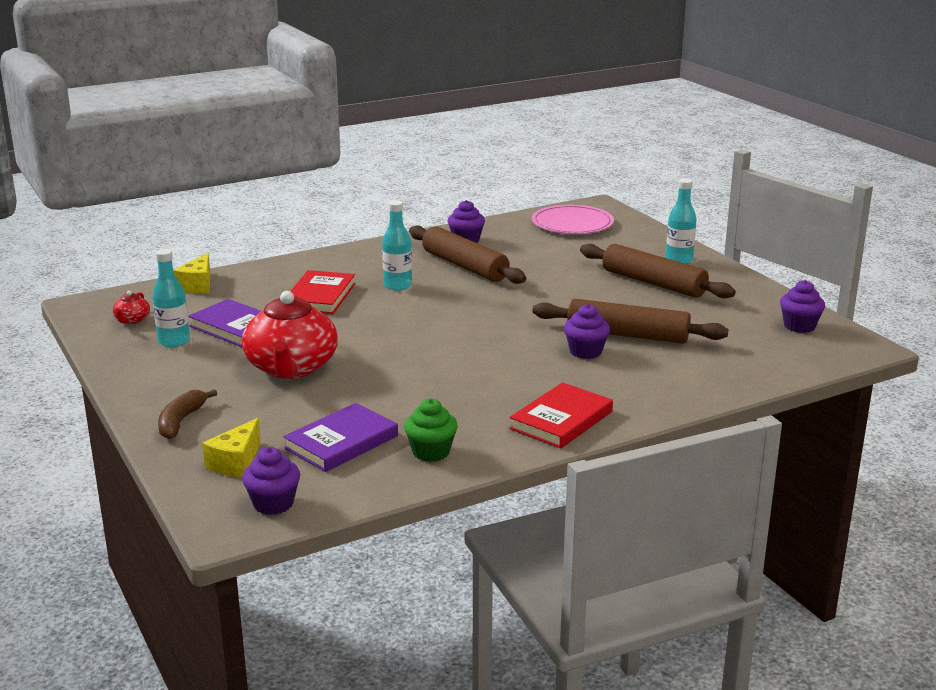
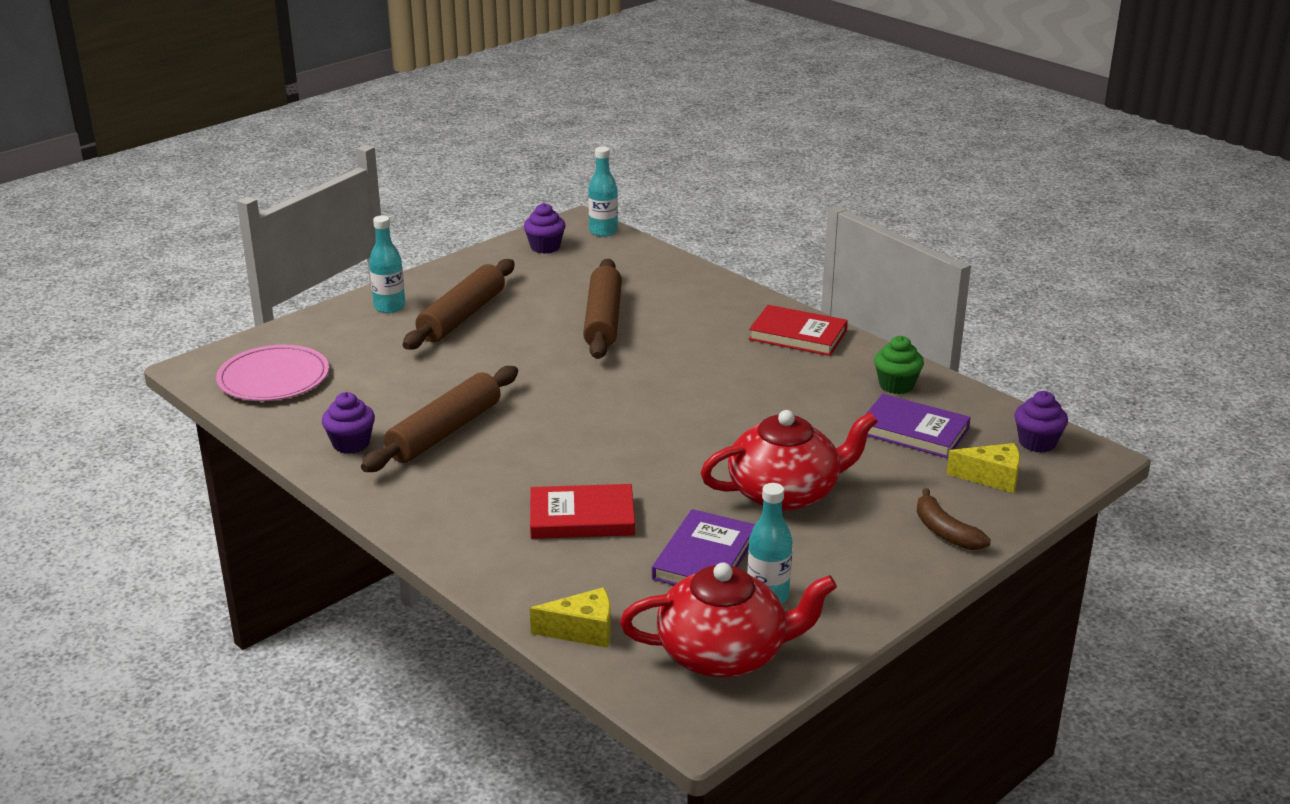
camera: 105 degrees left, 5 degrees up
(132, 320) = (724, 653): red teapot -> red teapot, size x2.41
(181, 421) = (945, 532): brown banana -> brown banana turned 60 degrees clockwise
(397, 285) = (524, 468): turquoise bottle -> turquoise bottle (603, 231)
(585, 352) = (653, 337): purple cupcake -> none

